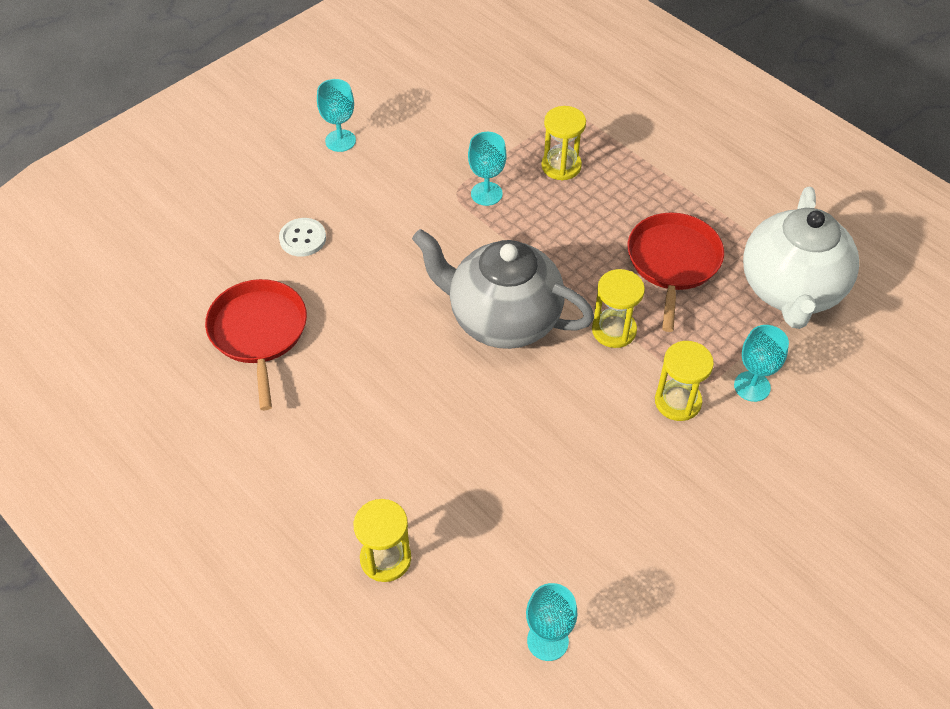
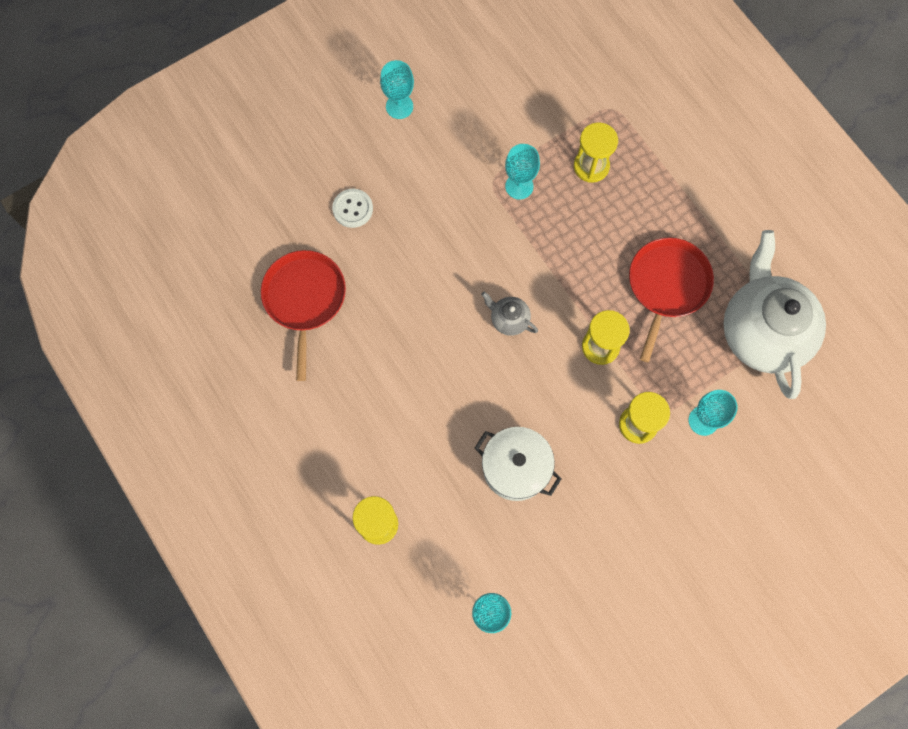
camera: 10 degrees right, 20 degrees up
(502, 319) = (508, 320): grey teapot -> grey teapot, size x0.41
(544, 469) = (516, 468): none -> white pot
(791, 291) = (762, 332): white teapot -> white teapot turned 150 degrees clockwise

